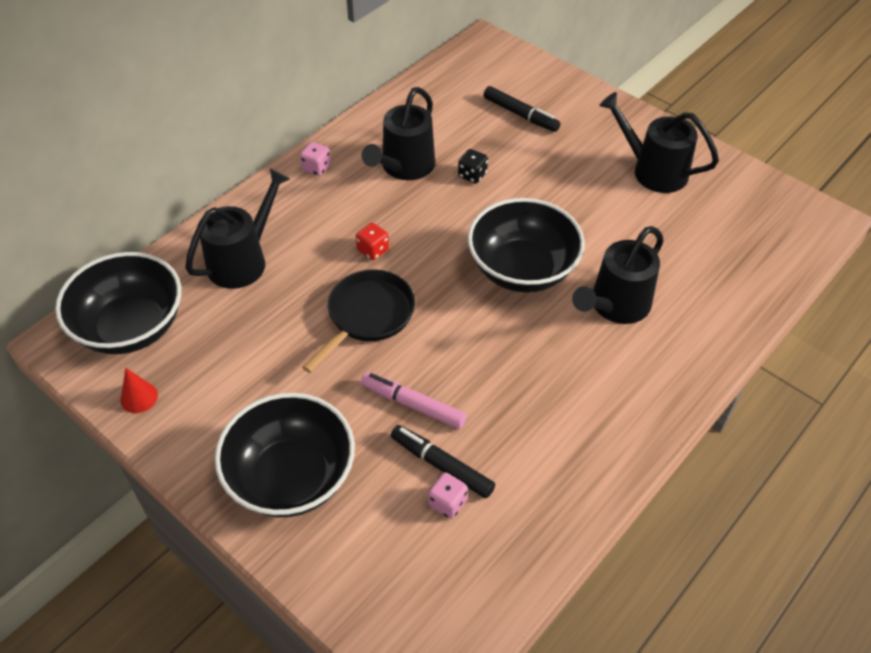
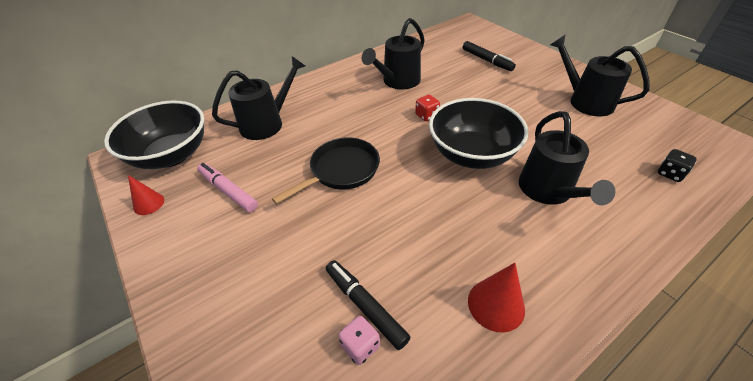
camera: 15 degrees right, 5 degrees down
(291, 477) = (230, 291): black bowl -> none
(316, 168) = (338, 76): pink dice -> none
(373, 250) = (360, 128): red dice -> red dice (426, 116)
(413, 405) = (356, 245): pink marker -> pink marker (228, 191)
(472, 175) = (445, 90): black dice -> black dice (670, 173)
(572, 440) = (496, 304): none -> red cone
(615, 306) = (548, 191): black watering can -> black watering can turned 60 degrees counterclockwise

